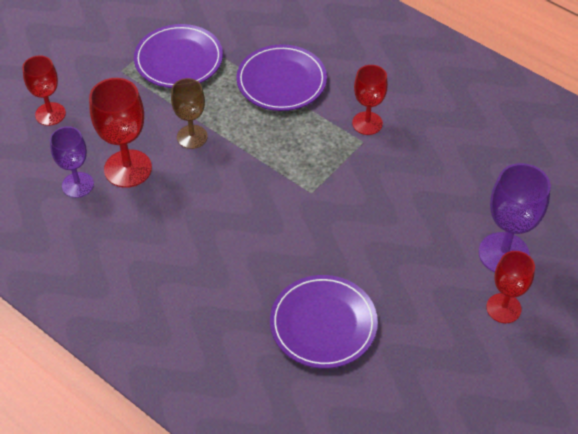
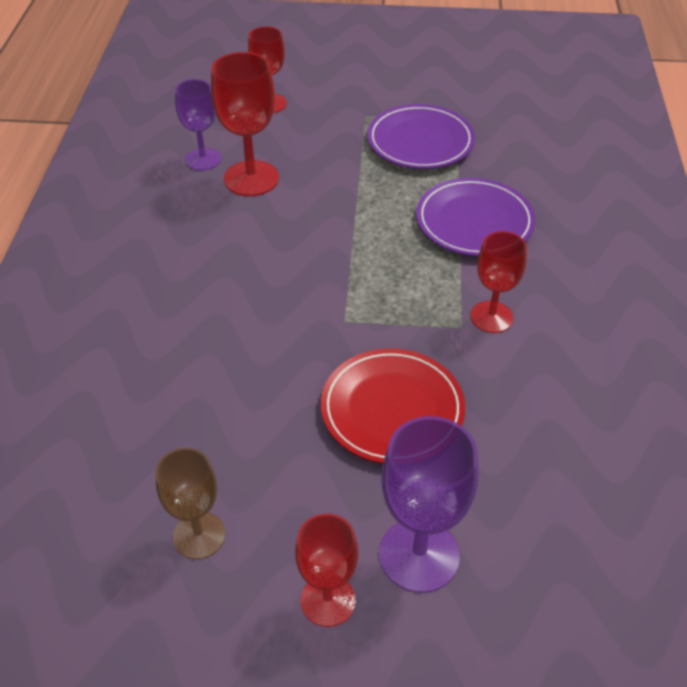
camera: 55 degrees right, 5 degrees down
(192, 137) = (332, 198): brown goblet -> brown goblet (199, 535)
(323, 324) = (167, 423): purple plate -> none
(399, 209) = (392, 409): none -> red plate

